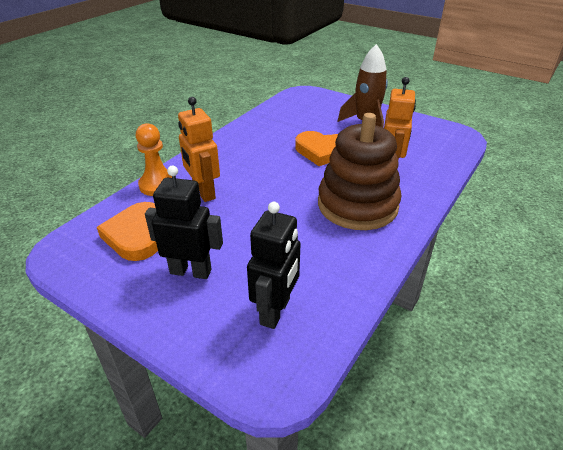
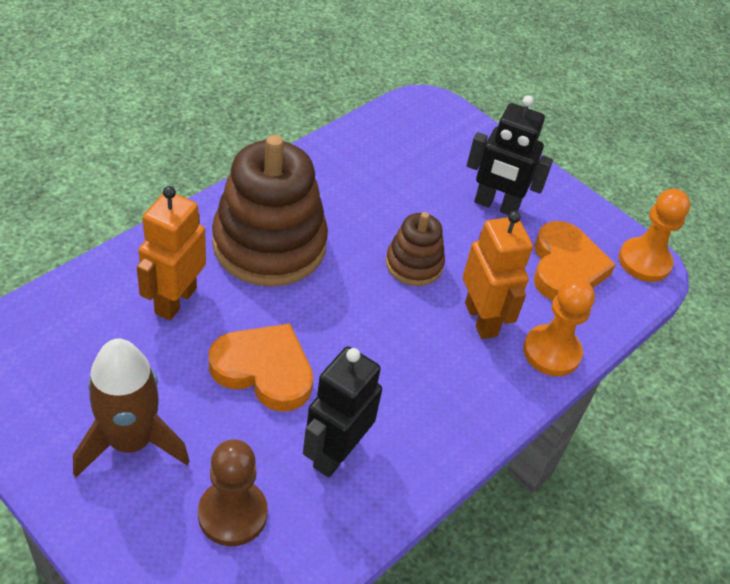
camera: 175 degrees left, 10 degrees up
(64, 253) = (644, 261): none -> orange pawn
(254, 213) = (414, 264): none -> brown stacking toy
(275, 311) = (414, 148): black robot -> black robot (335, 453)
(310, 113) = (232, 514): none -> brown pawn

